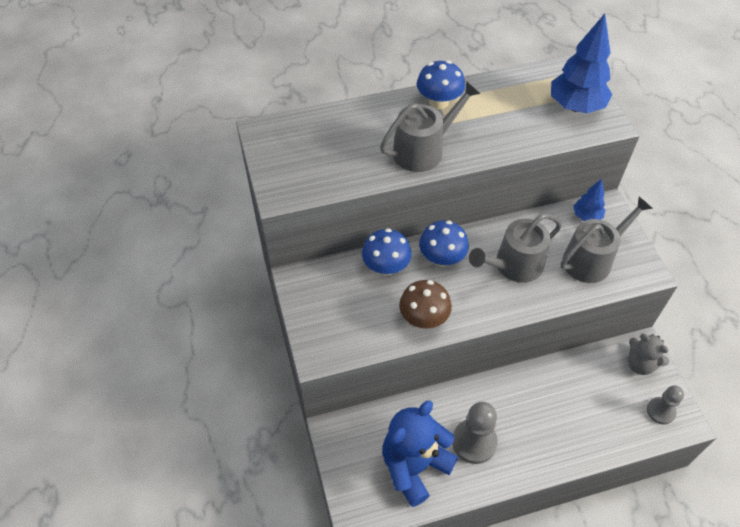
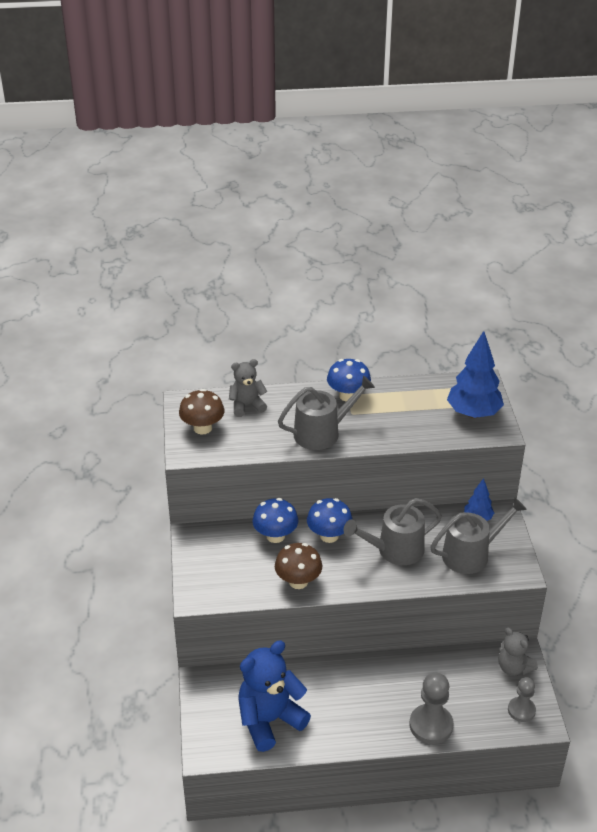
camera: 10 degrees right, 15 degrees down
(291, 161) = (202, 428): none -> brown mushroom
(333, 127) = (247, 406): none -> grey teddy bear
(474, 442) = (331, 709): grey pawn -> grey pawn (431, 725)

